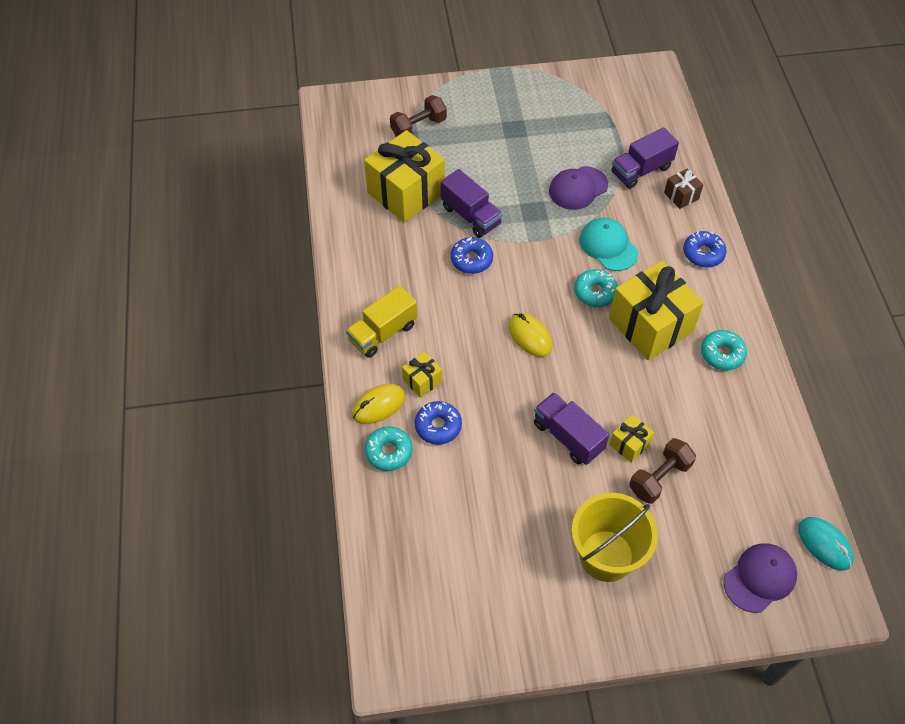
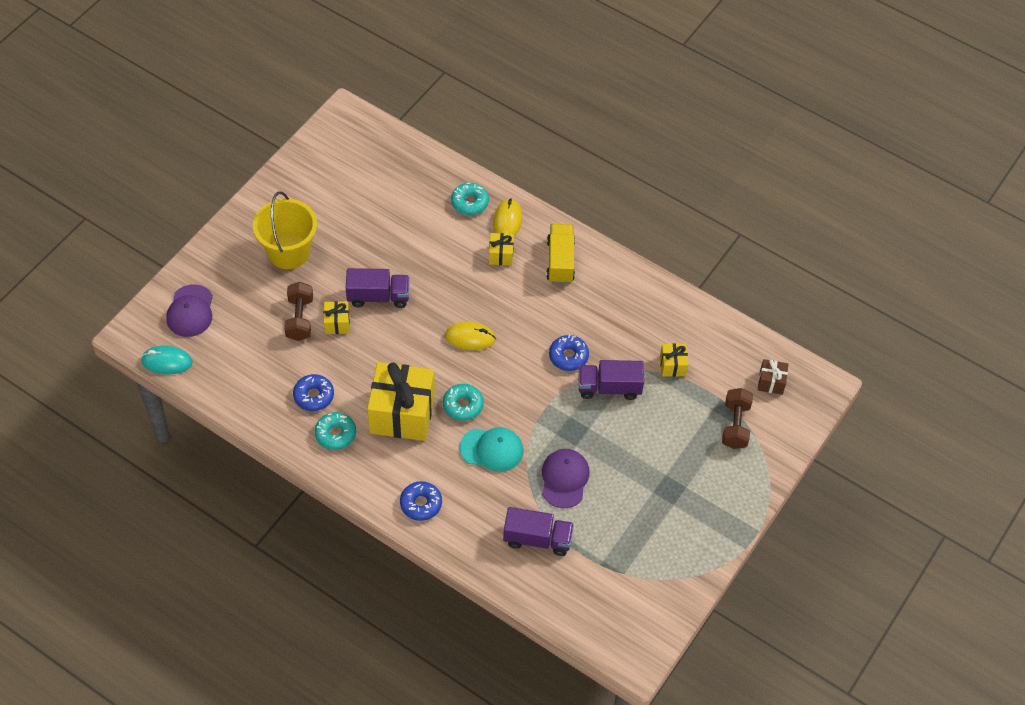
camera: 130 degrees right, 0 degrees up
(406, 193) = (672, 365): yellow gift -> yellow gift, size x0.45
(438, 426) = (460, 238): blue donut -> blue donut (314, 396)
(641, 170) = (537, 539): purple truck -> purple truck turned 90 degrees clockwise
(681, 196) = (485, 542): brown gift -> brown gift (771, 382)

